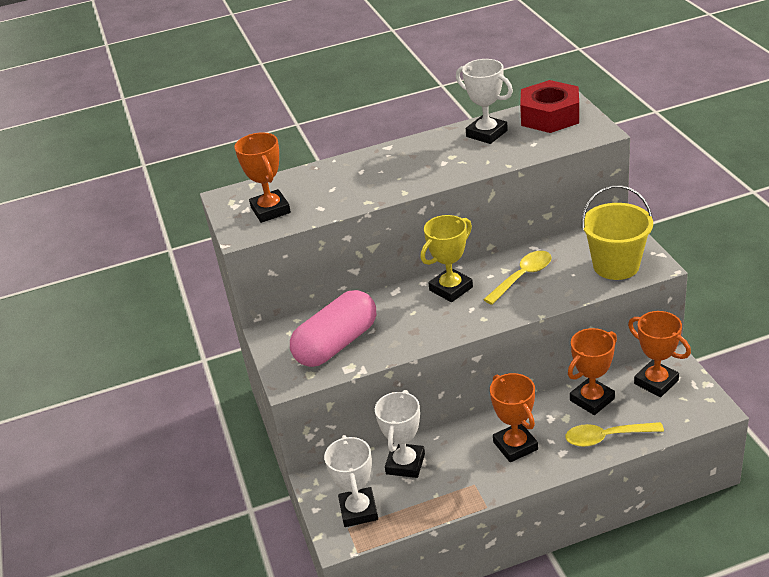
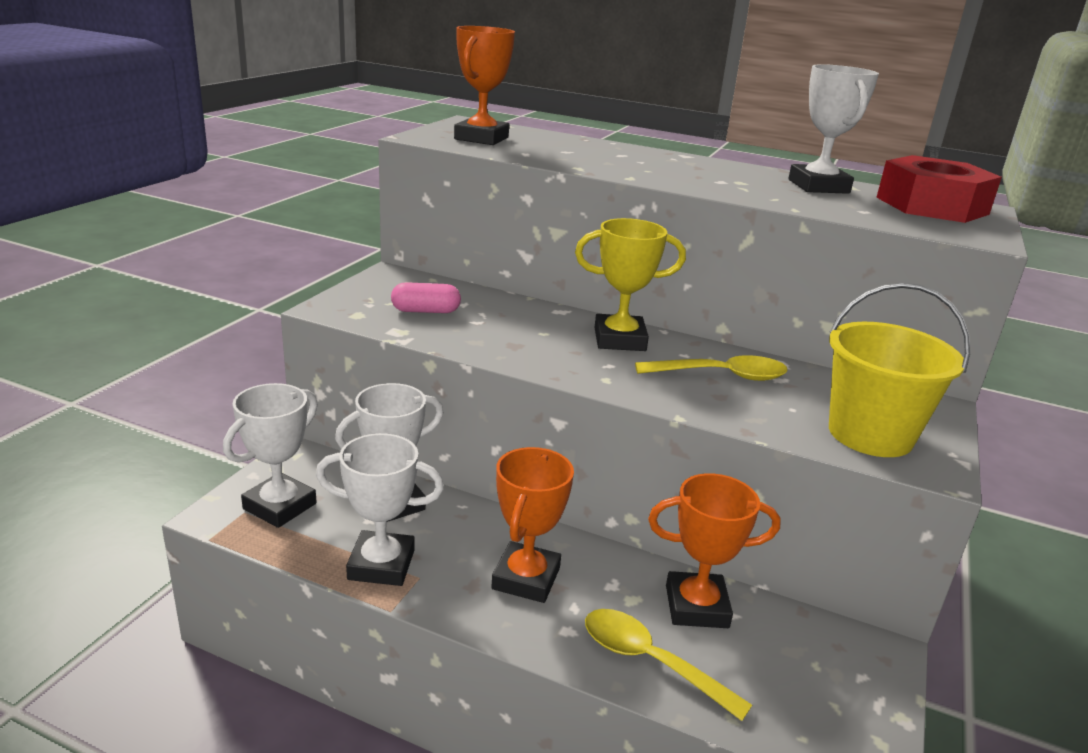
camera: 35 degrees right, 10 degrees down
(337, 344) = (426, 311): pink capsule -> pink capsule, size x0.47
(450, 493) = (381, 565): none -> white trophy
(656, 382) = (819, 656): orange trophy -> none

